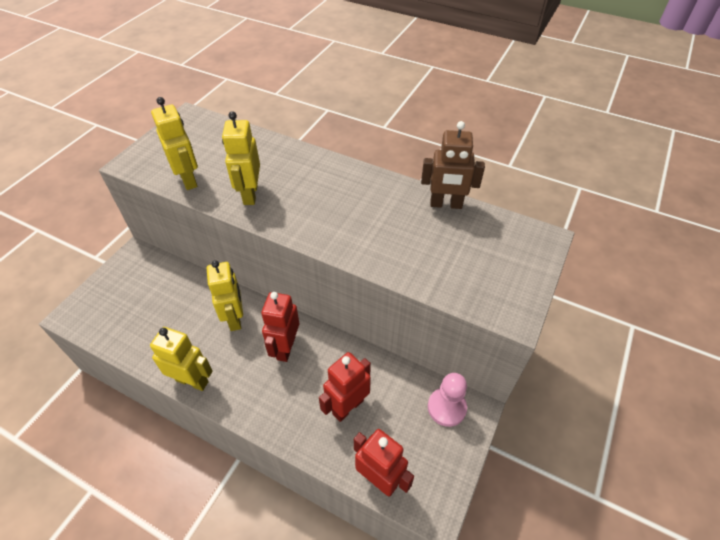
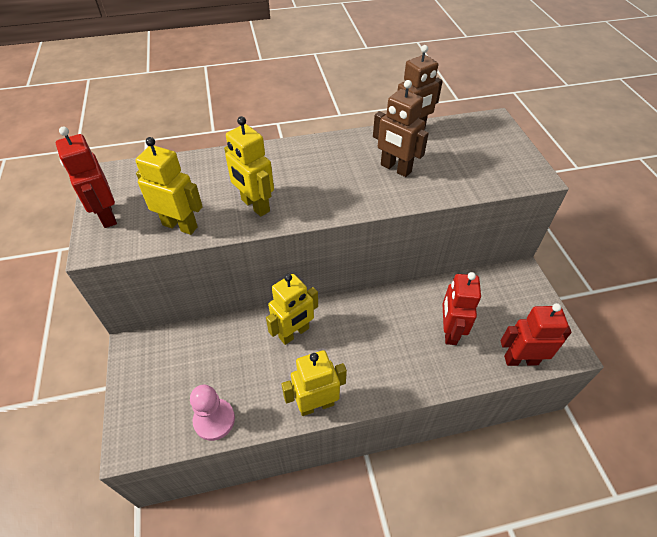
camera: 40 degrees left, 0 degrees up
(235, 318) = (294, 333): yellow robot -> yellow robot turned 105 degrees clockwise
(285, 348) = (360, 325): red robot -> red robot (106, 216)
(390, 228) = (395, 168): none -> brown robot
(446, 407) = (507, 284): pink pawn -> pink pawn (214, 420)

